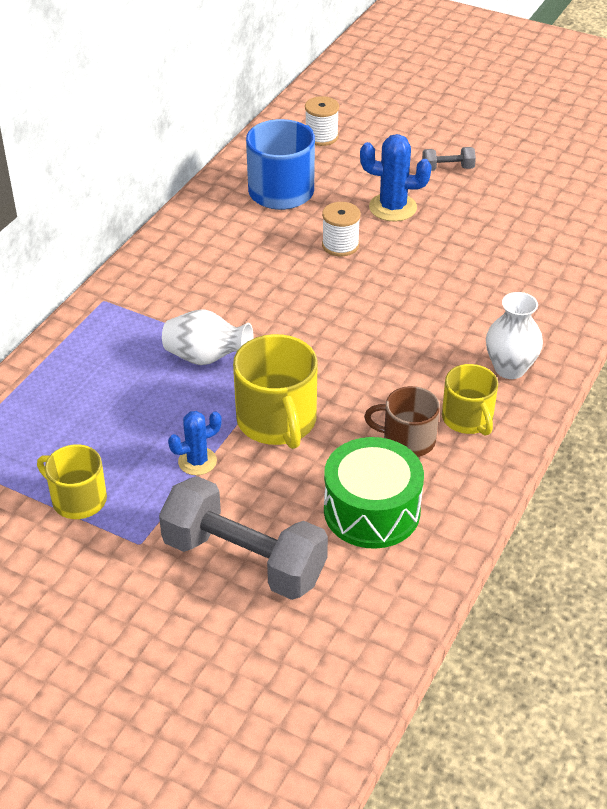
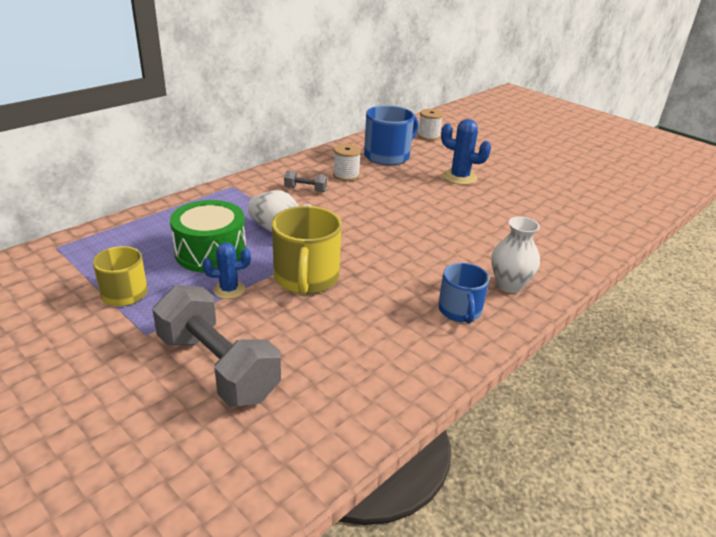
camera: 15 degrees right, 10 degrees down
(340, 245) = (412, 189): white spool -> white spool (346, 175)
(371, 510) = (346, 357): green drum -> green drum (211, 252)
(407, 440) = (402, 314): brown mug -> none
(447, 168) = (508, 165): grey dumbbell -> grey dumbbell (305, 189)
(468, 418) = (460, 310): yellow mug -> blue mug

